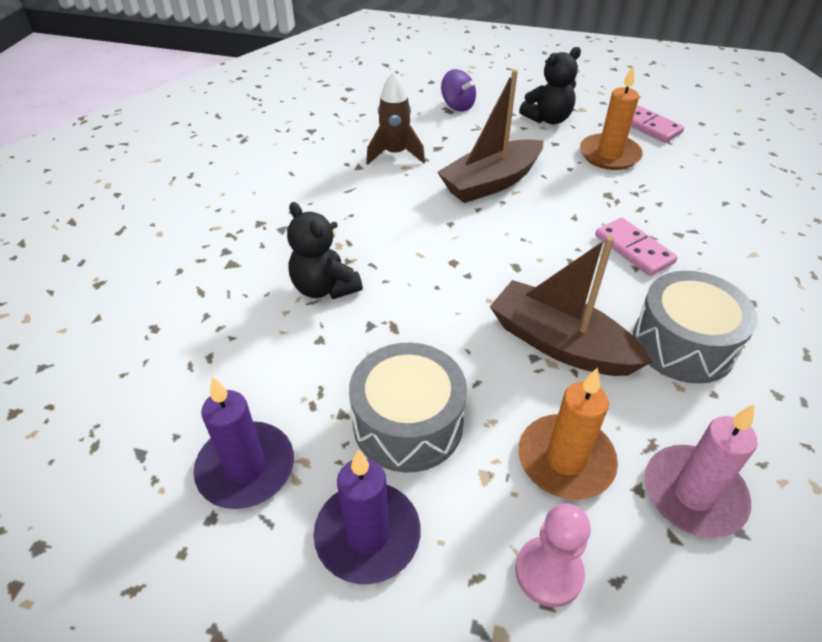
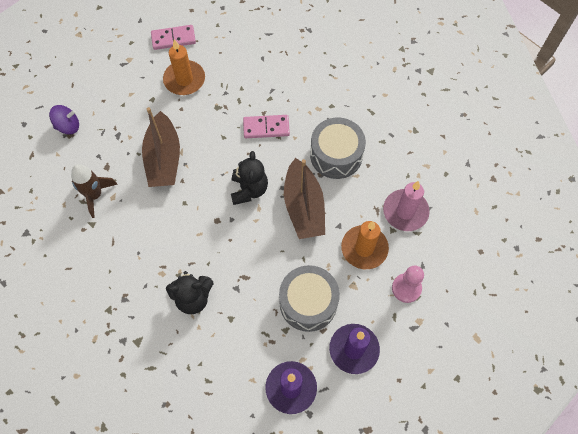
camera: 60 degrees left, 20 degrees up
(548, 119) = (125, 85): black teddy bear -> black teddy bear (249, 190)
(560, 344) = (304, 207): brown boat -> brown boat turned 75 degrees counterclockwise

